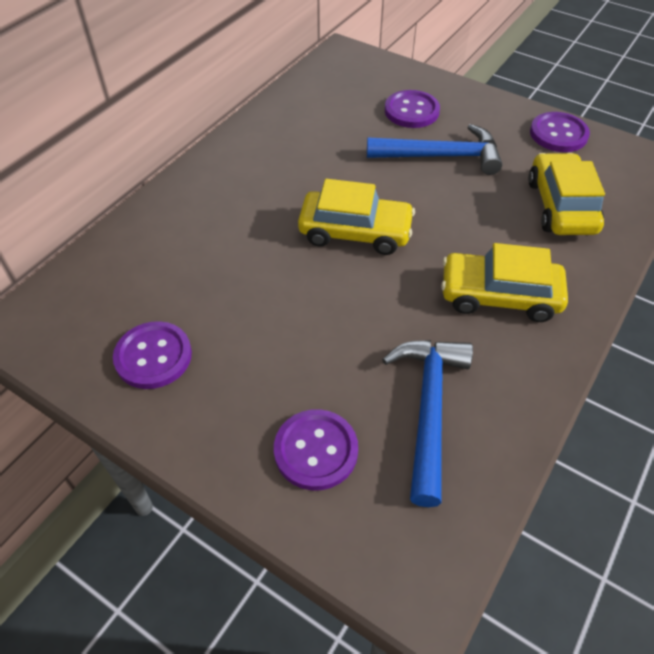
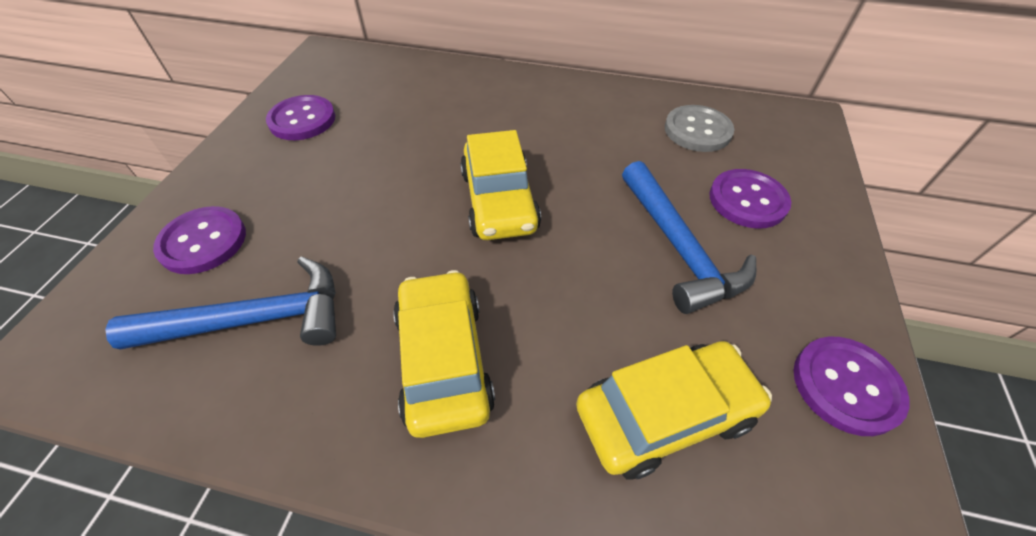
camera: 70 degrees right, 0 degrees up
(328, 104) = (697, 130): none -> grey button

